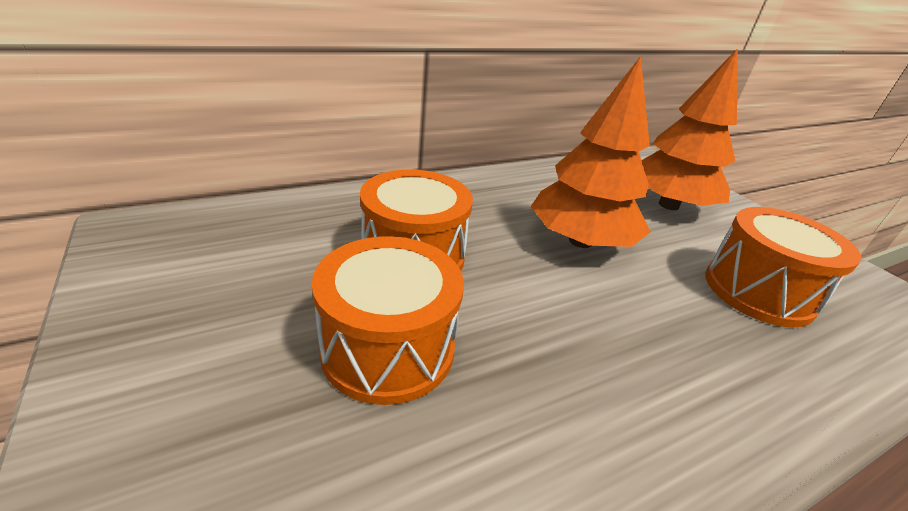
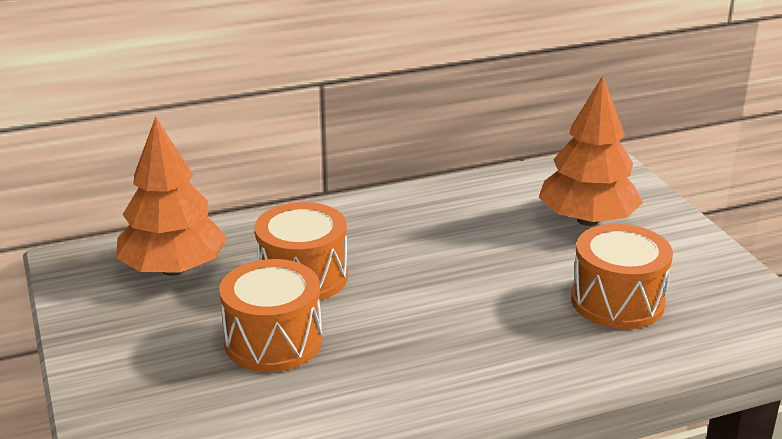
camera: 10 degrees right, 5 degrees down
(580, 241) = (465, 260): orange tree -> orange tree (173, 269)

